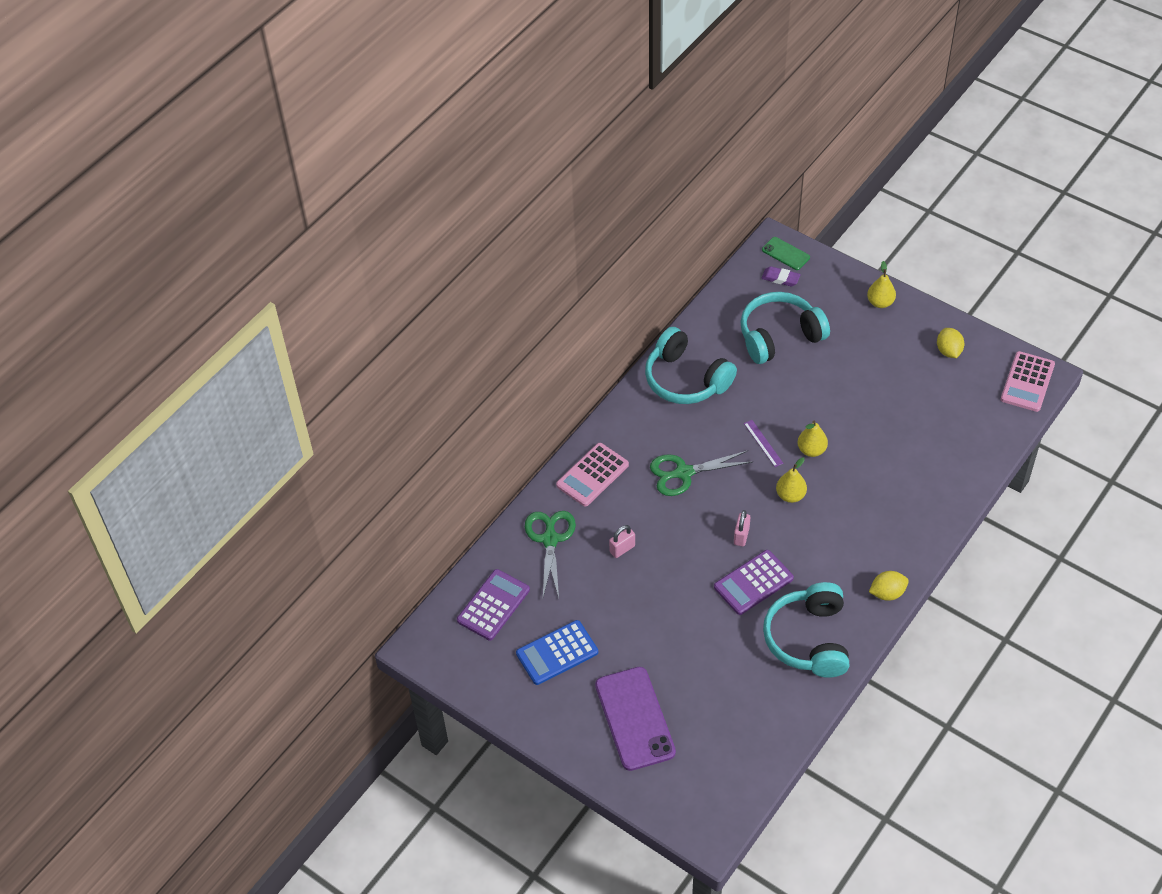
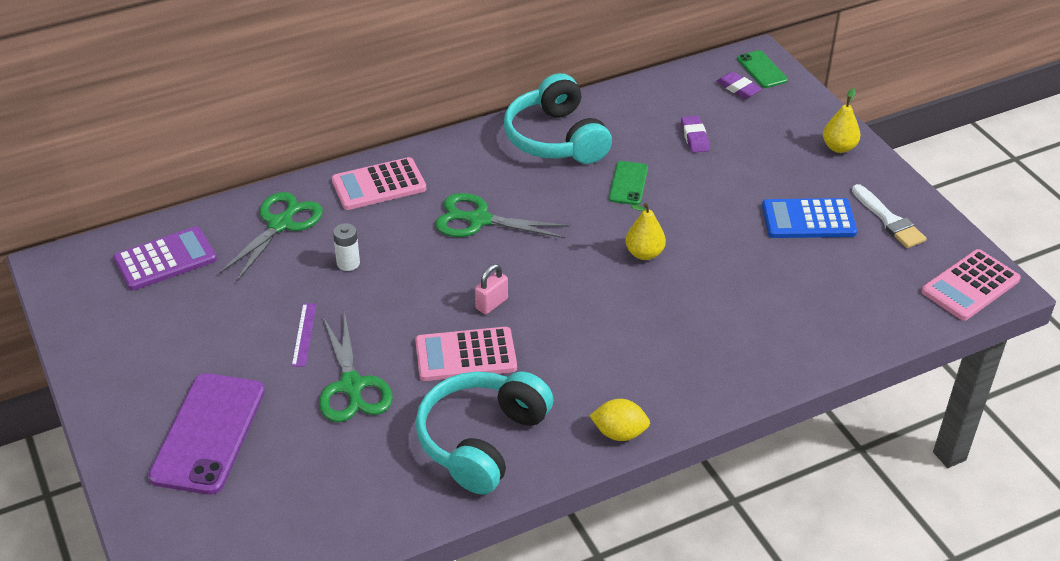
camera: 25 degrees right, 10 degrees down
(557, 653) = (187, 331): blue calculator -> blue calculator (808, 219)
(622, 549) = (348, 263): pink padlock -> white battery
(698, 640) = (351, 386): none -> green scissors
(753, 583) = (465, 355): purple calculator -> pink calculator
(762, 396) = (628, 183): none -> green phone
(763, 443) = (593, 226): purple ruler -> purple ruler (304, 334)
(779, 336) = (694, 137): turquoise headphones -> purple eraser
(790, 495) = (583, 287): yellow pear -> none
(948, 351) = (889, 220): yellow lemon -> white brush

